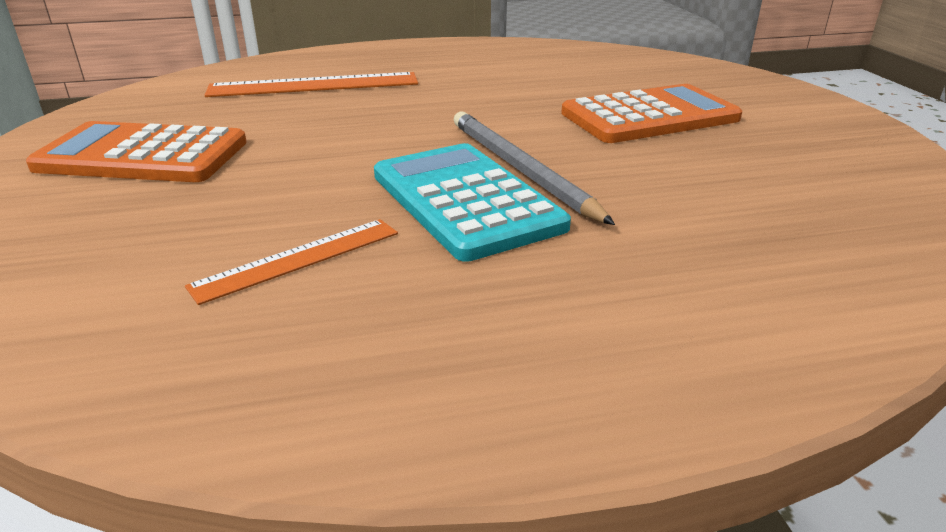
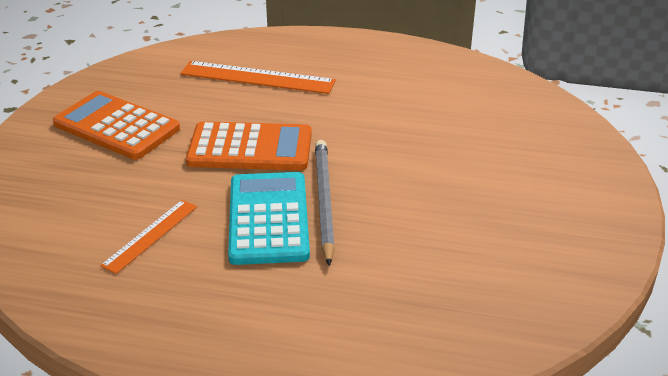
camera: 25 degrees right, 5 degrees up
(298, 259) = (151, 235): orange ruler -> orange ruler turned 45 degrees counterclockwise
(649, 116) = (463, 173): orange calculator -> orange calculator (250, 148)

